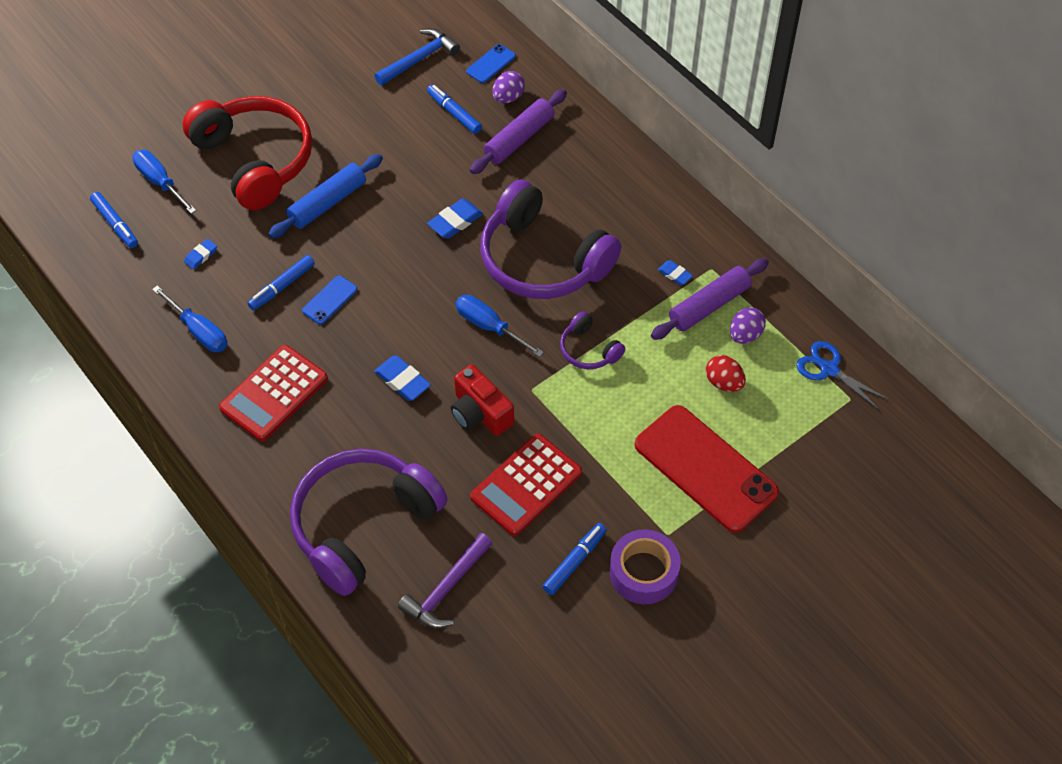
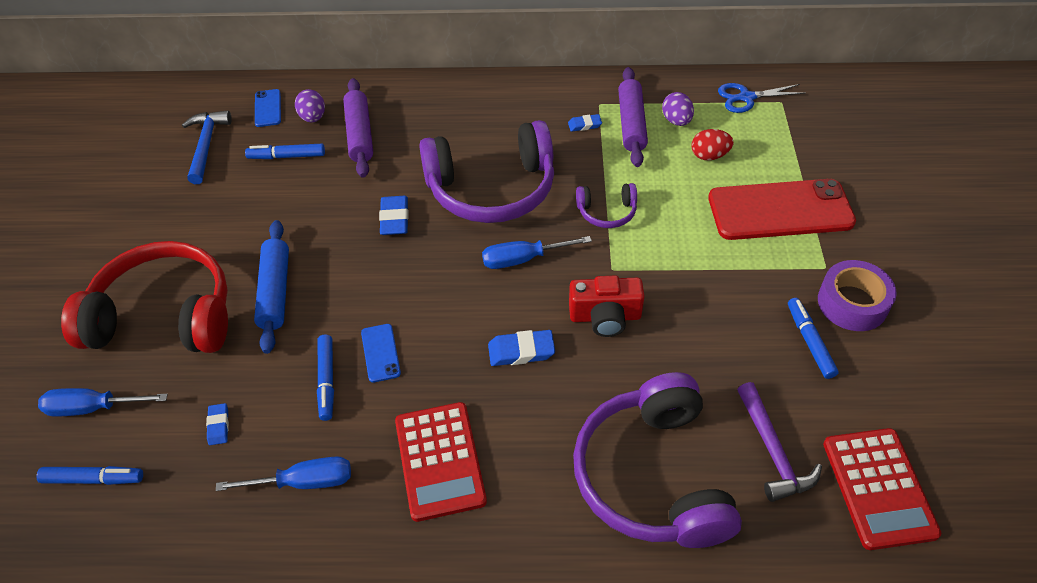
camera: 50 degrees left, 5 degrees down
(526, 485) = (706, 329): red calculator -> red calculator (878, 488)

